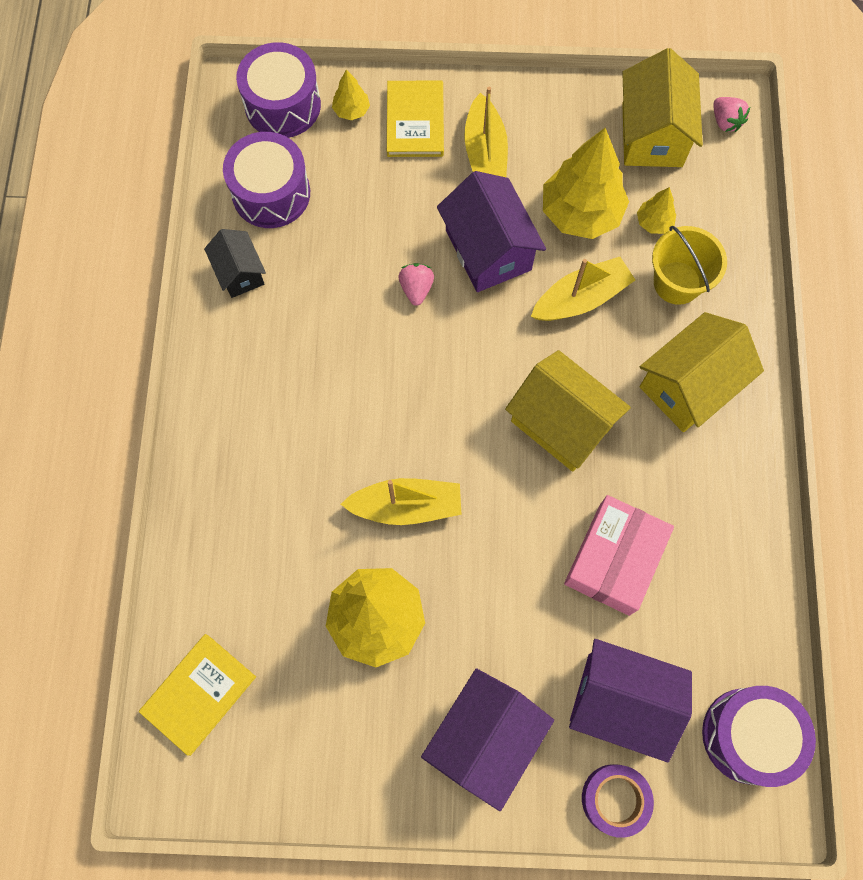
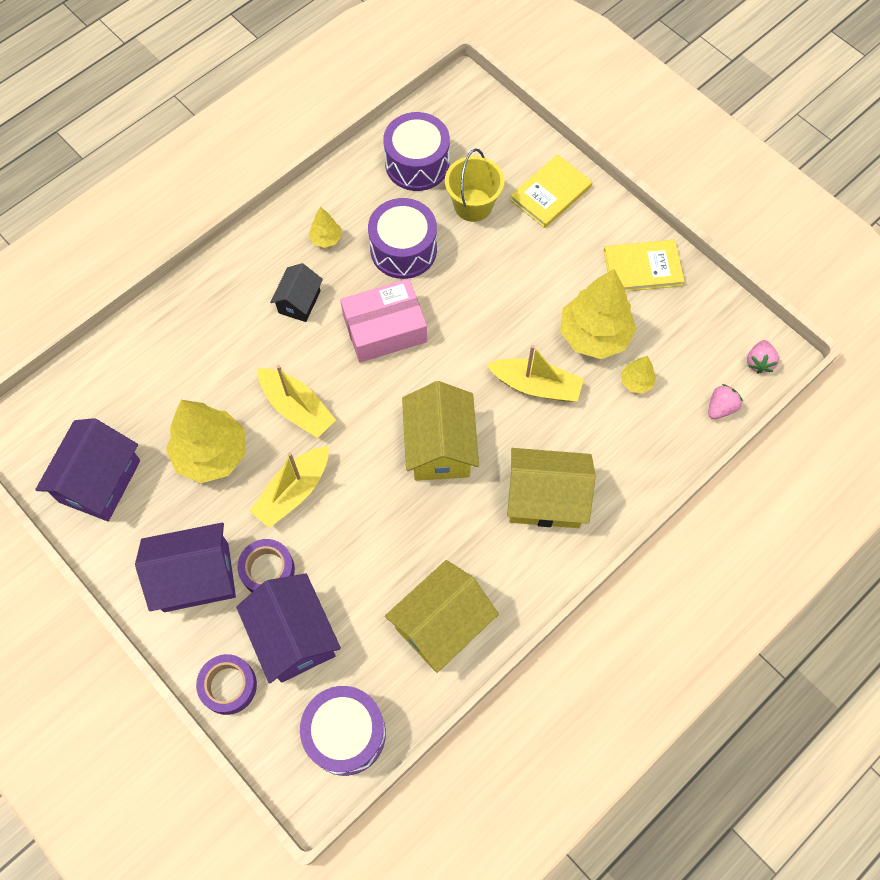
camera: 45 degrees right, 5 degrees down
(199, 694) = (78, 401): yellow book -> yellow book (642, 268)
(240, 273) = (349, 194): black house -> black house (299, 302)
(283, 105) = (480, 119): purple drum -> purple drum (403, 249)
(351, 111) = (518, 155): yellow tree -> yellow tree (326, 239)
(416, 289) = (441, 291): pink strawberry -> pink strawberry (720, 408)
(485, 153) = (573, 248): yellow boat -> yellow boat (293, 492)
(488, 250) = (510, 307): purple house -> purple house (100, 481)
(537, 669) = (267, 570): none -> purple tape
(614, 559) = (382, 554): pink box -> pink box (385, 329)
(652, 135) = (697, 328): yellow house -> yellow house (441, 624)
(677, 283) = (609, 431): yellow bucket -> yellow bucket (473, 205)

